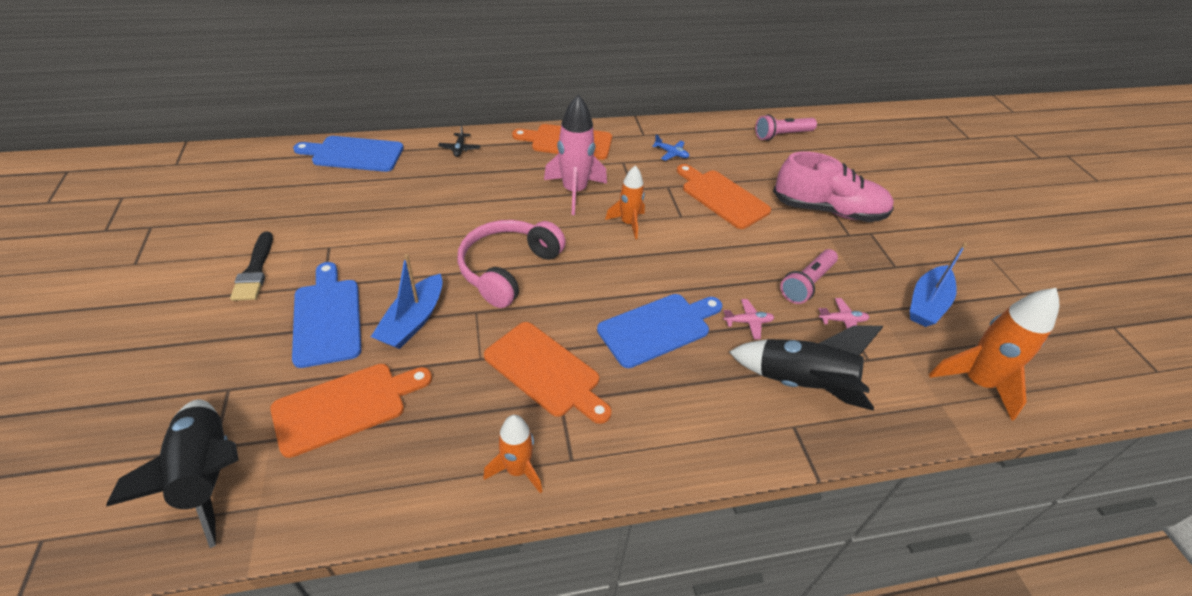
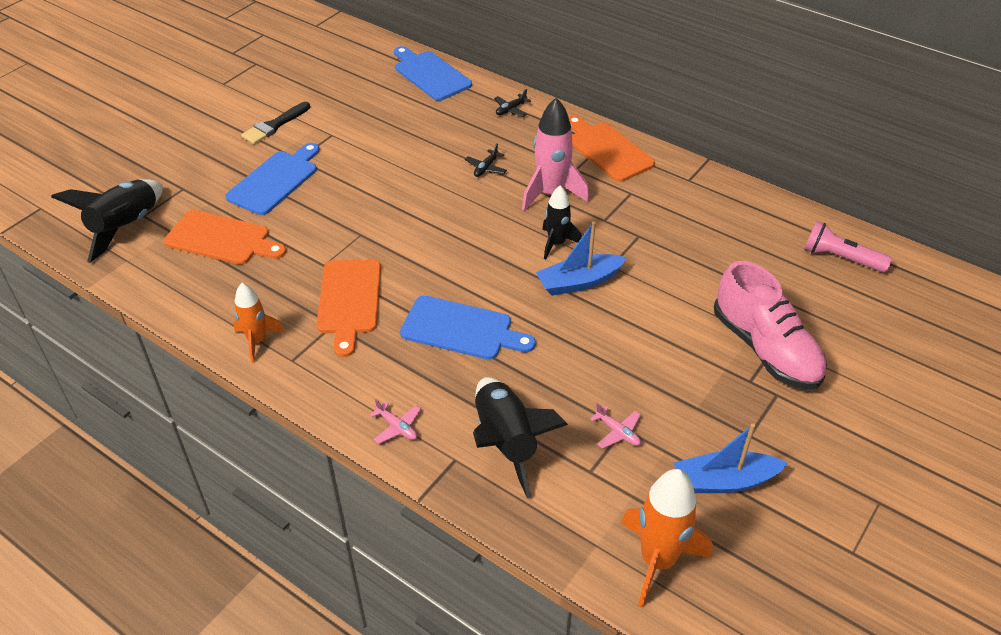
camera: 50 degrees right, 0 degrees up
(413, 321) = (317, 214): blue boat -> blue boat (579, 282)
(502, 200) = (486, 168): none -> black plane
(508, 269) = (419, 220): pink headphones -> none
(628, 223) = (556, 244): orange rocket -> black rocket
(671, 153) = (689, 210): blue plane -> none
(722, 197) = (675, 274): orange cutting board -> none
(748, 322) = (536, 375): pink plane -> pink plane (397, 427)
(807, 284) = (635, 386): pink flashlight -> none

